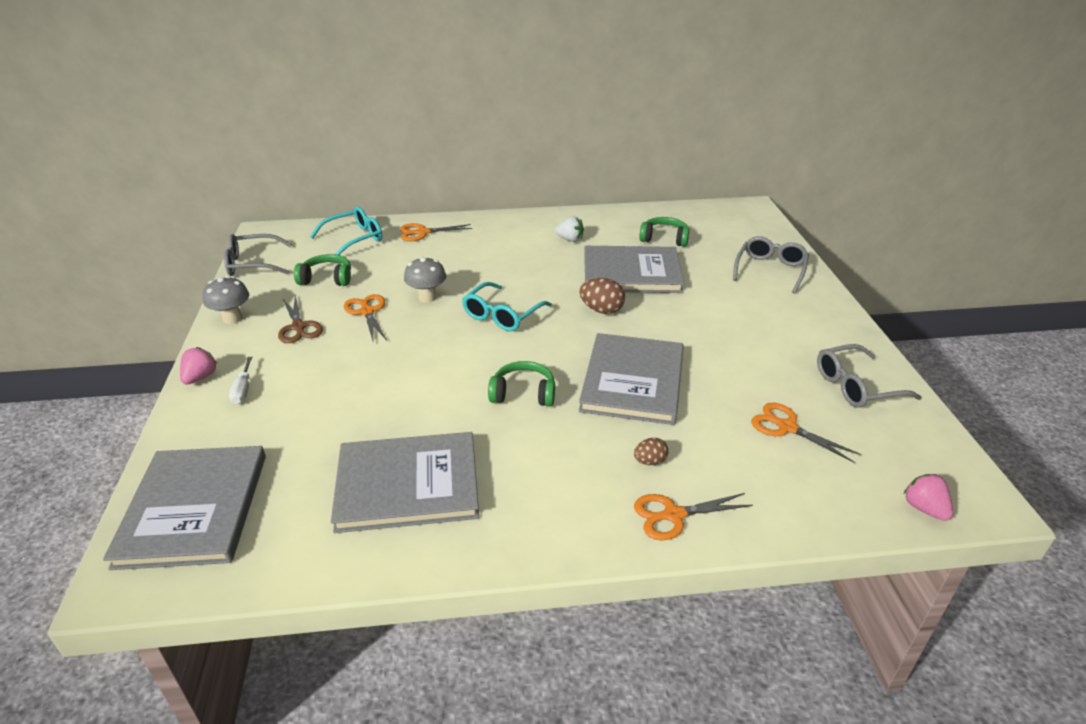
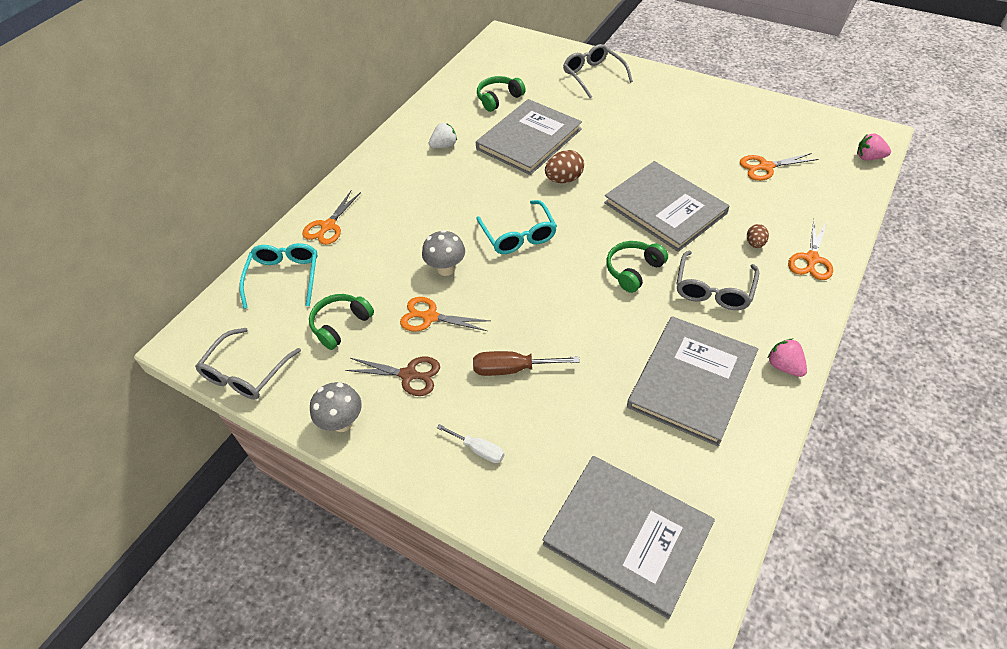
camera: 50 degrees left, 15 degrees up
(200, 377) = (428, 478): pink strawberry -> pink strawberry (784, 366)
(342, 373) = (512, 369): none -> brown screwdriver
(855, 386) = (749, 117): grey glasses -> grey glasses (713, 290)

